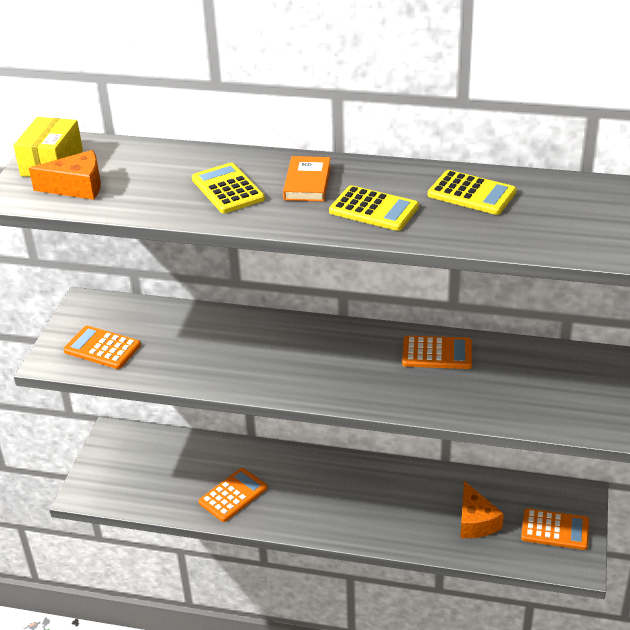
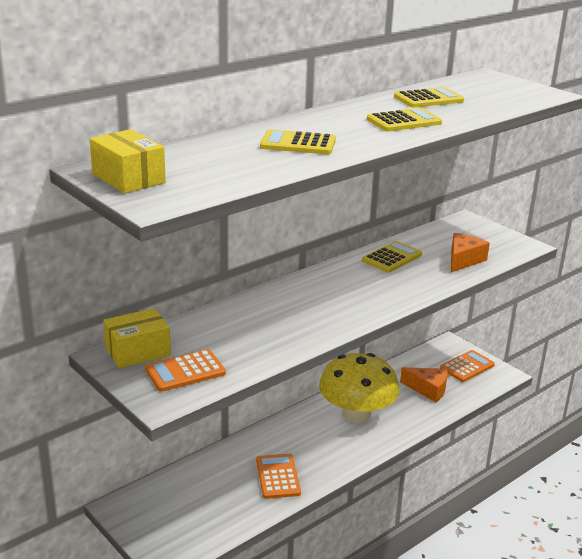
camera: 55 degrees left, 10 degrees down
(77, 187) = (190, 181): orange cheese -> orange cheese (463, 260)
(106, 312) = (138, 351): none -> yellow box
(307, 183) = (335, 124): orange book -> none
(375, 494) = (356, 413): none -> yellow mushroom
(437, 353) = (392, 258): orange calculator -> yellow calculator

